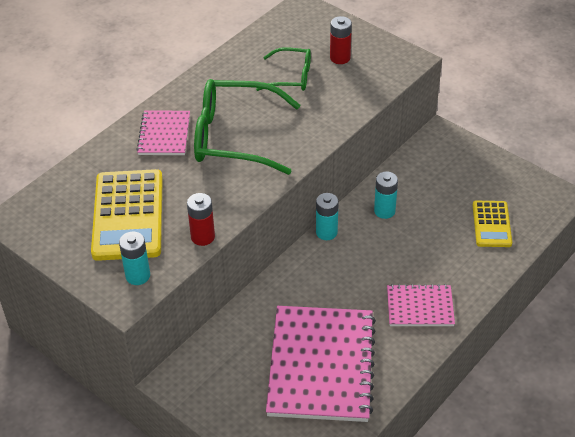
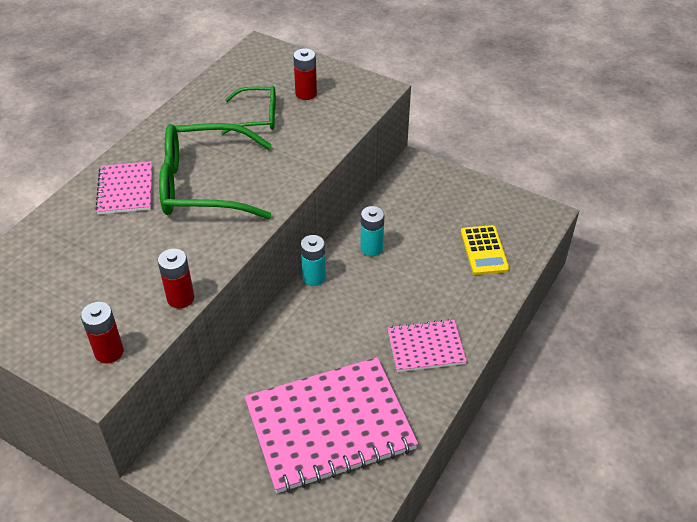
camera: 10 degrees left, 0 degrees up
(128, 215) = (92, 283): yellow calculator -> none
(138, 276) = (109, 352): turquoise battery -> red battery
(321, 365) = (329, 426): pink notebook -> pink notebook turned 75 degrees clockwise

